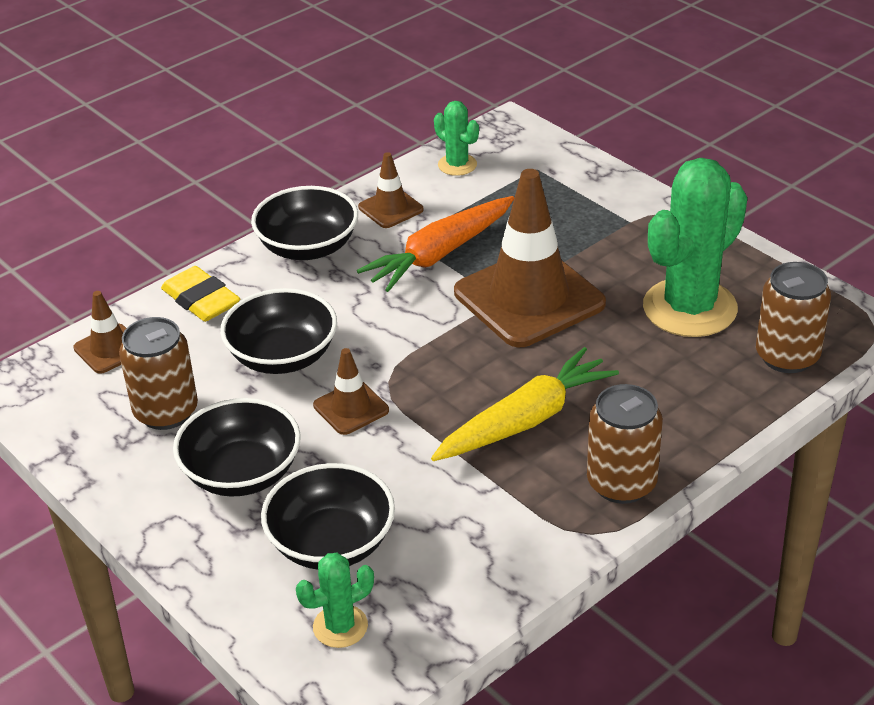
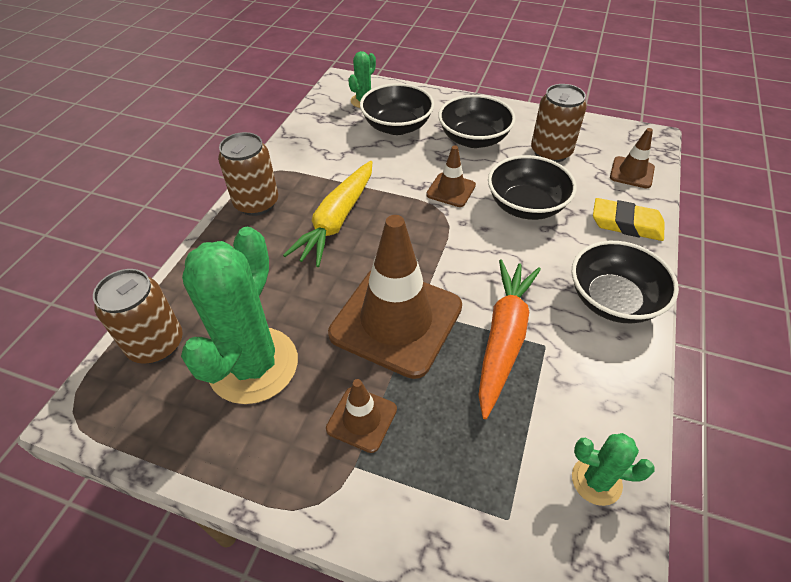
camera: 150 degrees right, 10 degrees up
(390, 208) = (596, 377): brown traffic cone -> brown traffic cone (361, 419)

